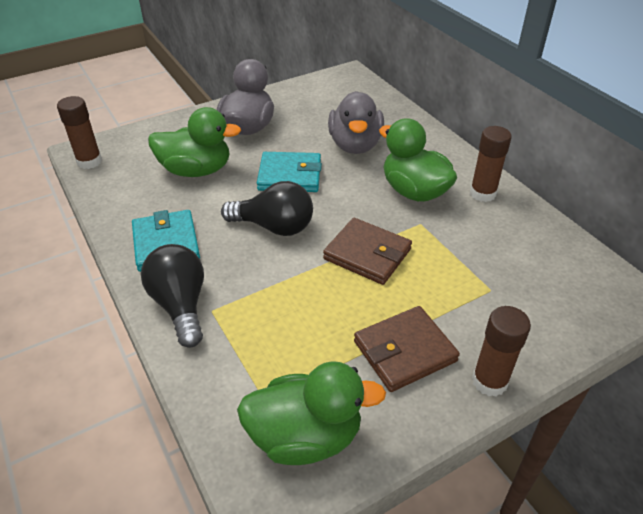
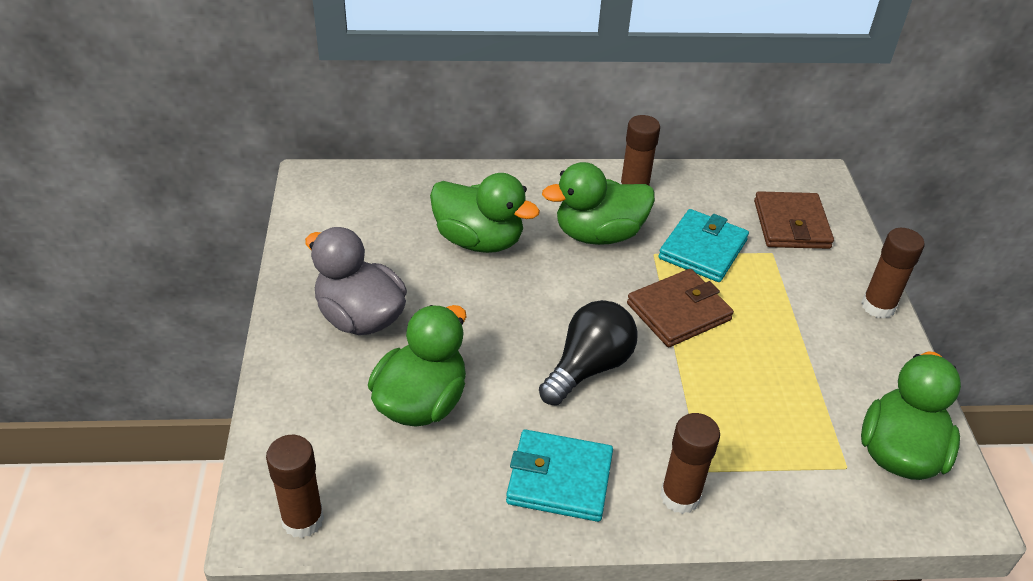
camera: 65 degrees left, 0 degrees up
(180, 305) = (680, 496): black light bulb -> brown glue stick
(290, 175) = (499, 318): turquoise wallet -> turquoise wallet (702, 249)
(355, 145) = (479, 240): grey duck -> green duck
(404, 351) = (823, 343): brown wallet -> brown wallet (791, 224)

